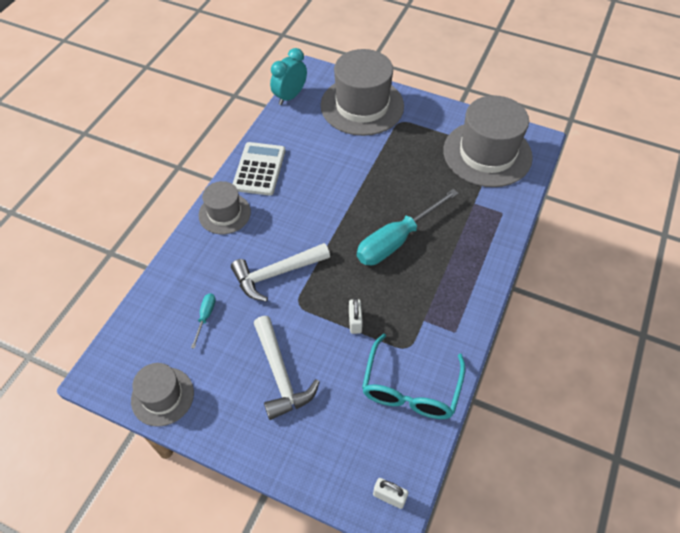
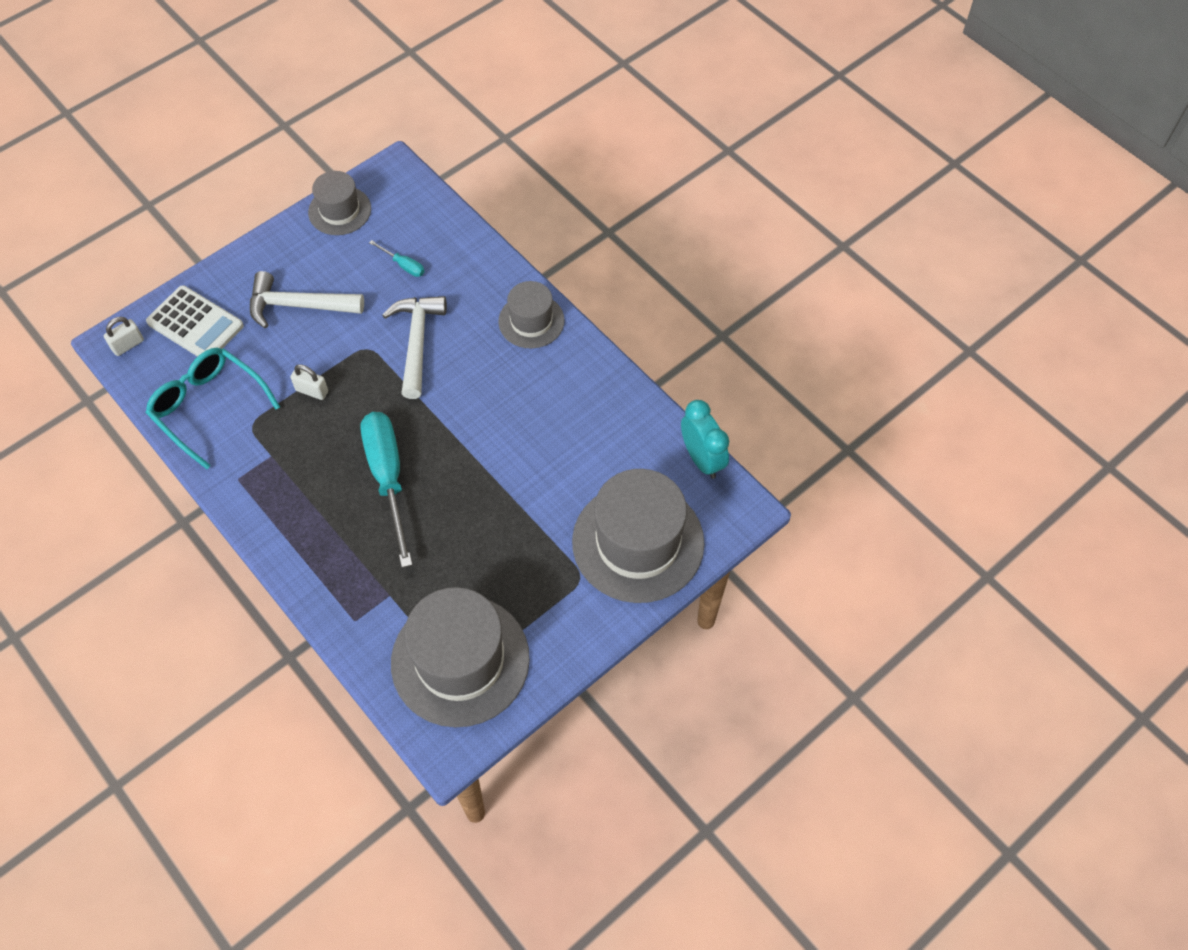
camera: 115 degrees right, 5 degrees up
(259, 169) = (582, 377): white calculator -> white calculator (195, 324)

